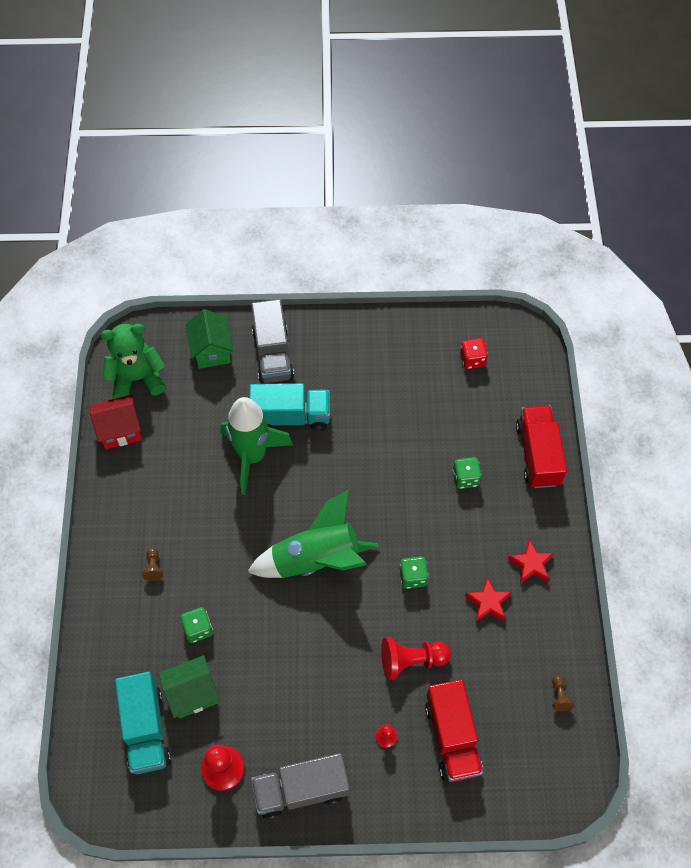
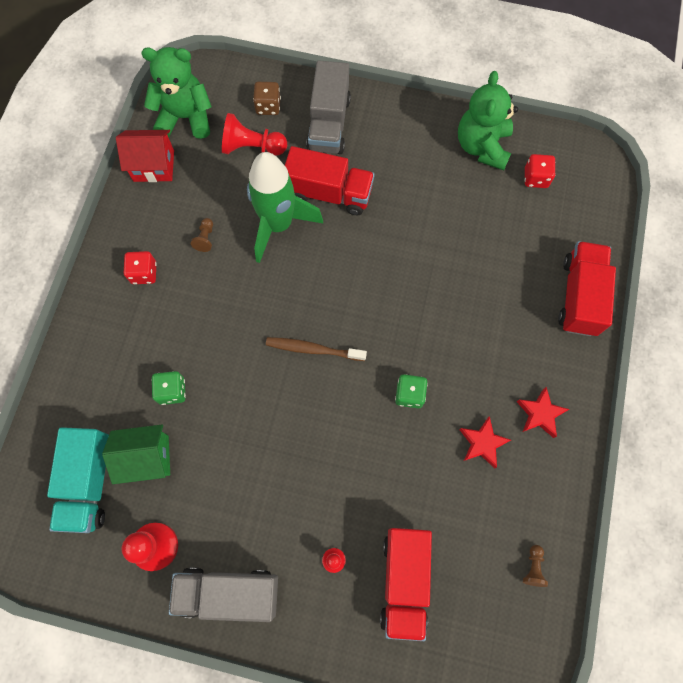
camera: 15 degrees right, 10 degrees up
(140, 530) = (144, 273): none -> red dice
(153, 567) = (146, 315): brown pawn -> brown pawn (205, 238)
(212, 350) = (268, 106): green house -> brown dice
(291, 416) = (329, 193): turquoise truck -> red truck
(316, 559) = (313, 349): green rocket -> brown toothbrush
(411, 660) = (383, 484): red pawn -> red pawn (252, 147)
(417, 342) = (482, 146): none -> green teddy bear
(465, 478) = (494, 302): green dice -> none

